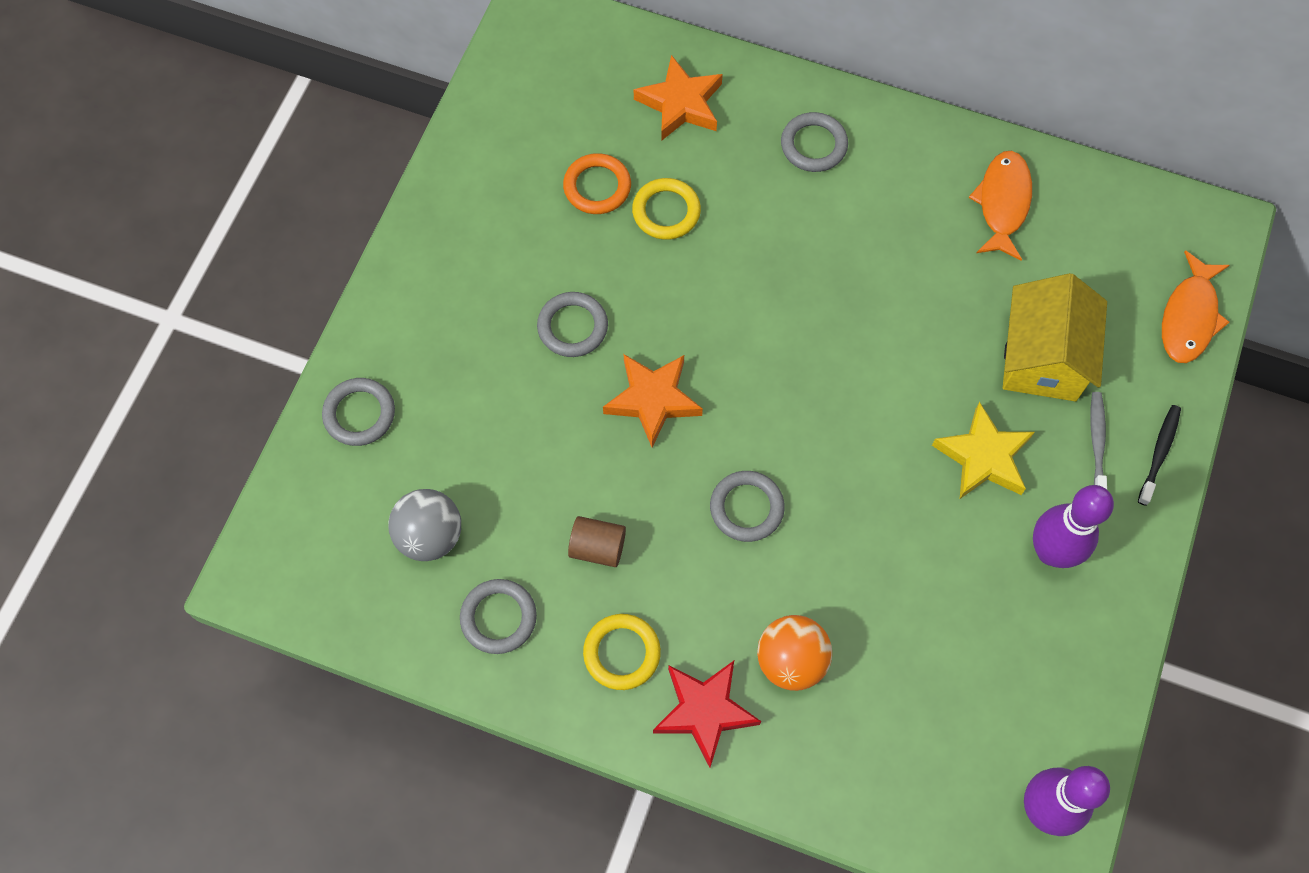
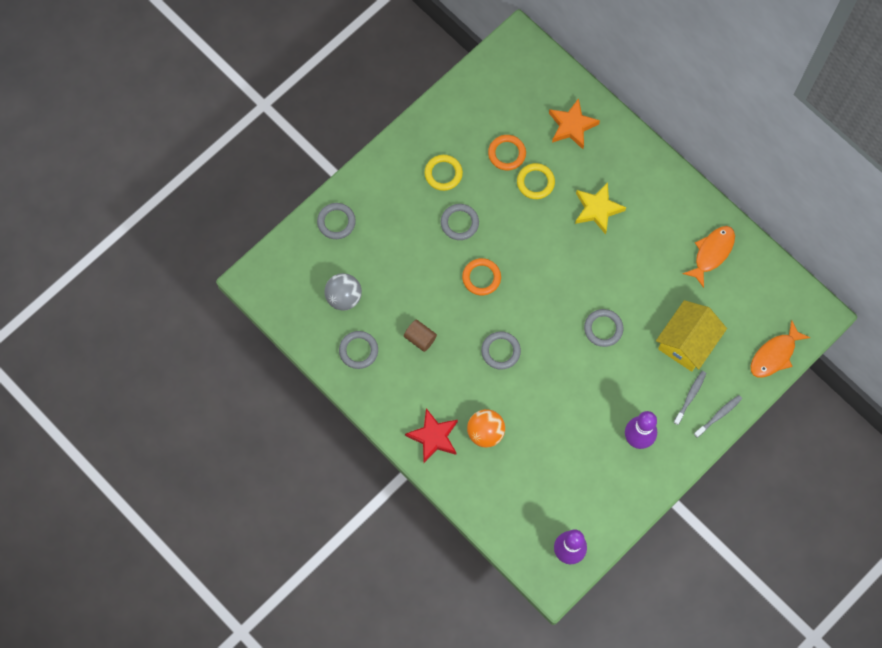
camera: 25 degrees right, 5 degrees up
(622, 653) = (408, 393): yellow ring -> yellow ring (443, 173)
(653, 400) = (481, 278): orange star -> orange ring
(813, 145) = (630, 179): grey ring -> grey ring (603, 328)
(983, 457) = (629, 378): yellow star -> yellow star (597, 209)
(1159, 453) = (718, 415): black toothbrush -> grey toothbrush

